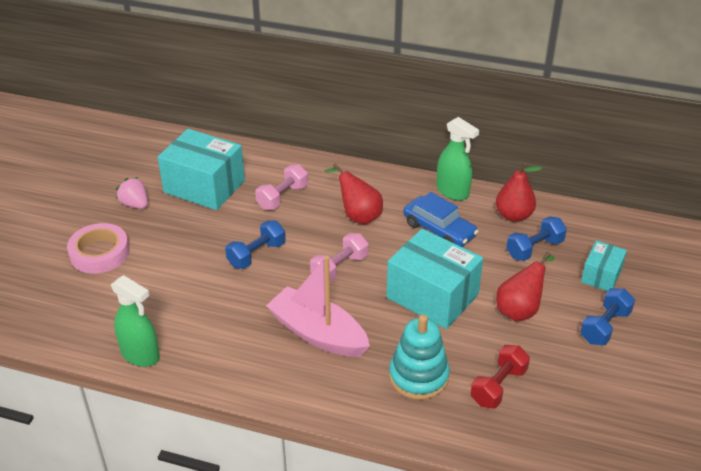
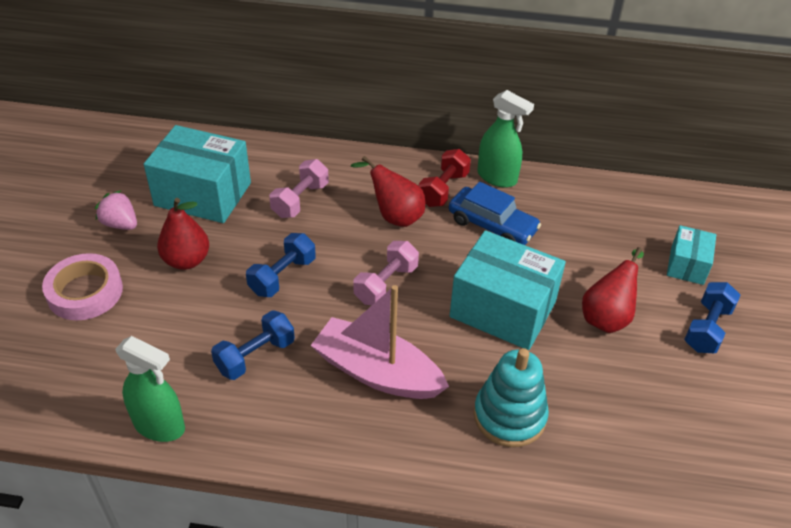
camera: 10 degrees left, 5 degrees up
(498, 386) = (605, 418): red dumbbell -> red dumbbell (443, 189)
(513, 216) = (572, 201): red pear -> red pear (186, 260)
(534, 249) = (605, 239): blue dumbbell -> blue dumbbell (255, 356)

